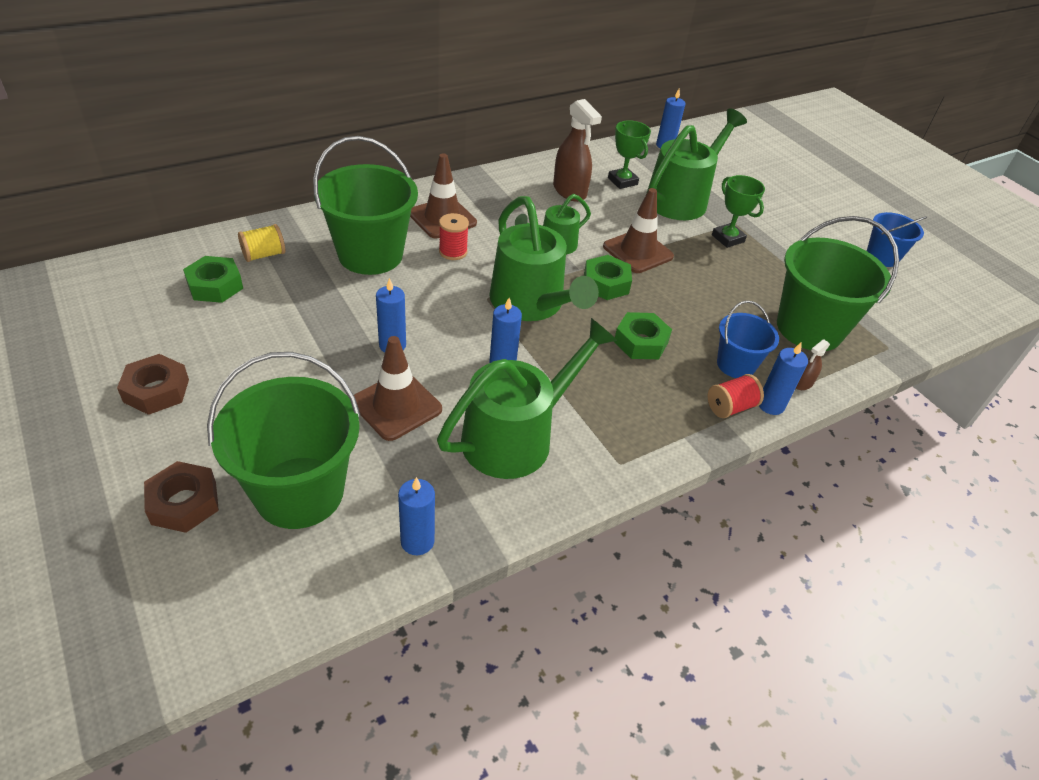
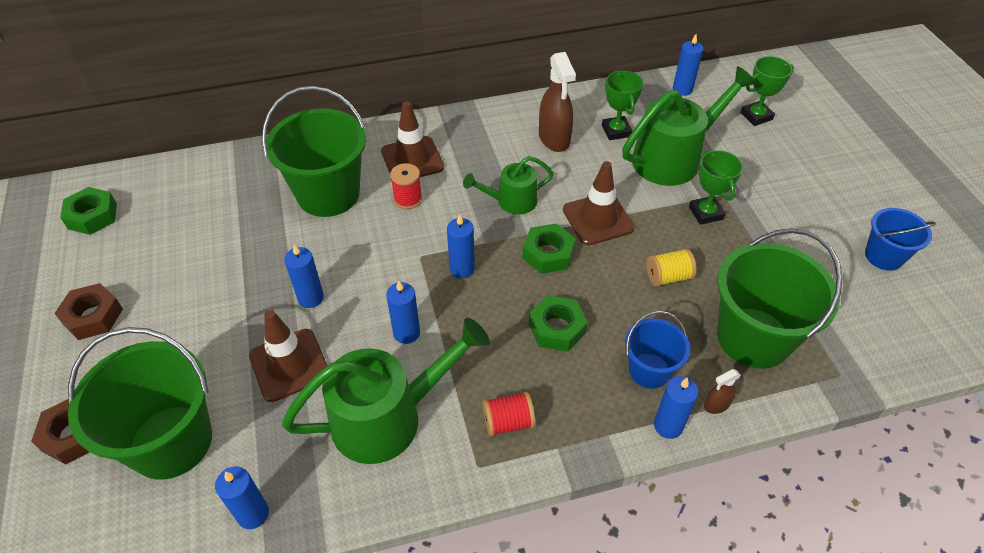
camera: 20 degrees right, 5 degrees up
(215, 286) = (179, 213): green nut -> green nut (92, 216)
(264, 255) = (233, 184): yellow spool -> yellow spool (668, 277)
(531, 304) = (462, 269): green watering can -> blue candle
(730, 407) = (622, 421): red spool -> red spool (508, 422)
(736, 162) = (756, 116): none -> green trophy

